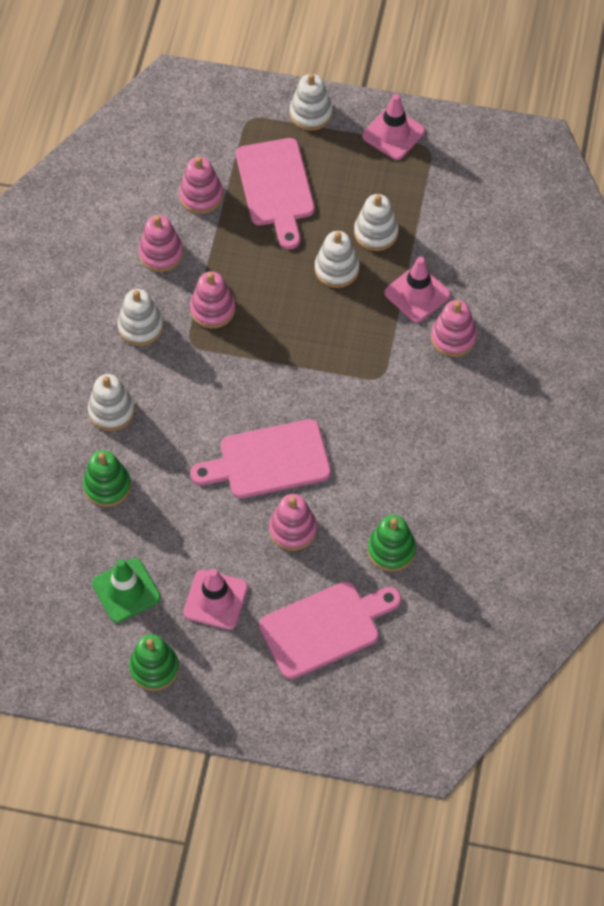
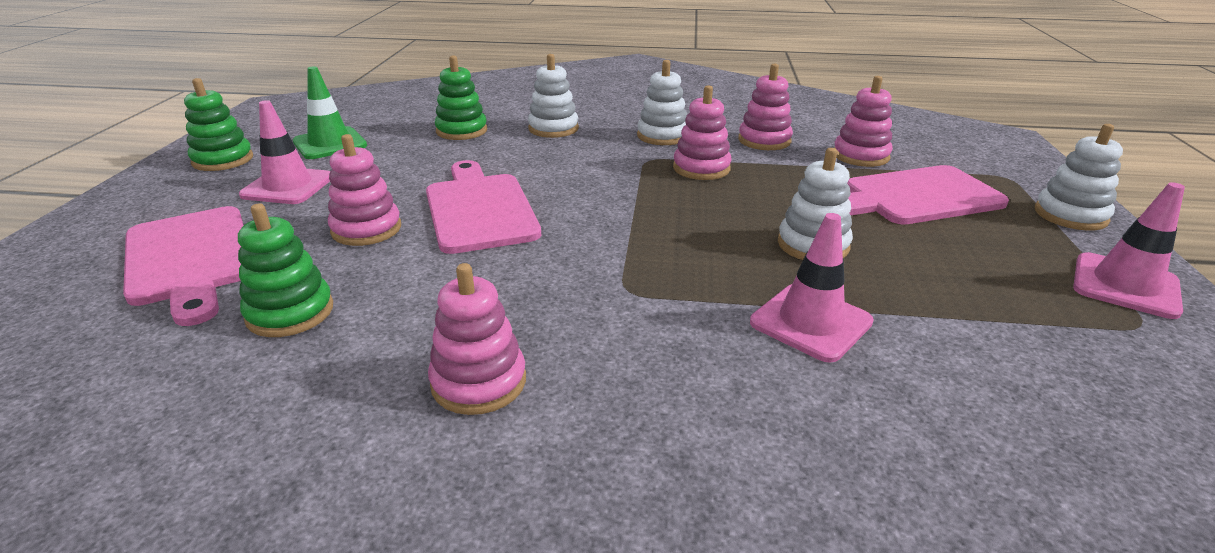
camera: 85 degrees right, 30 degrees down
(376, 232) = (907, 276): white stacking toy -> none
(453, 337) = (734, 369): pink stacking toy -> pink stacking toy (479, 382)

